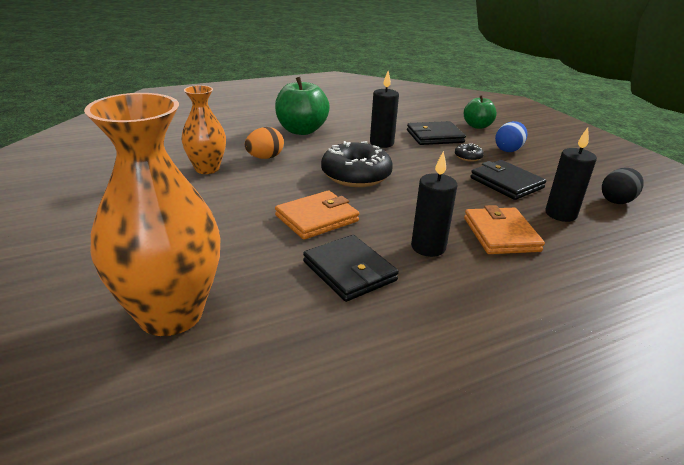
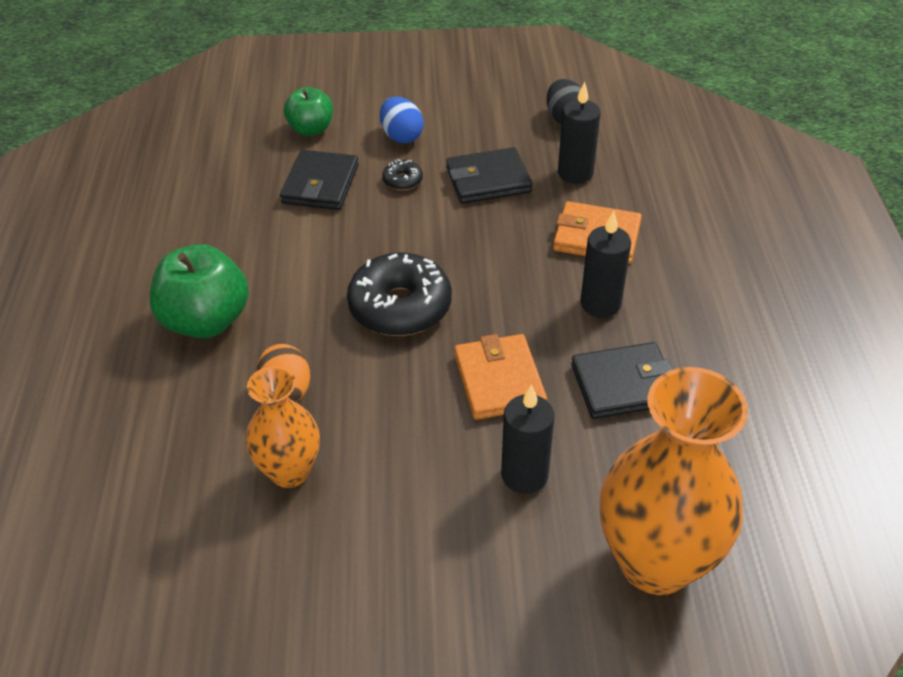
camera: 65 degrees left, 15 degrees up
(381, 143) = (311, 246): black candle -> black candle (524, 475)

